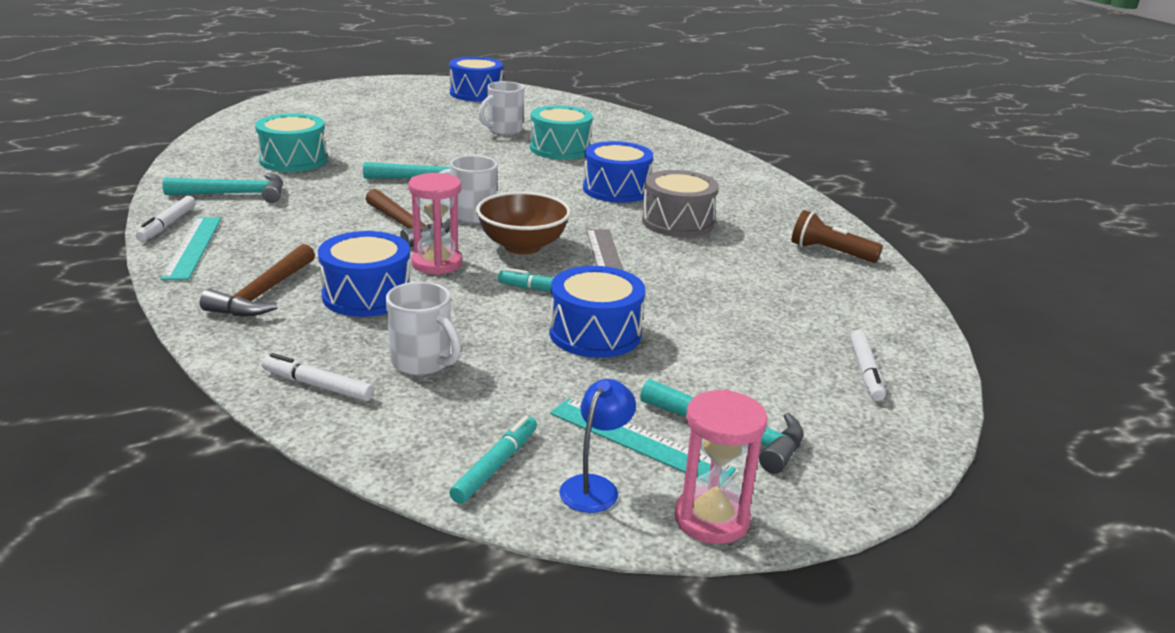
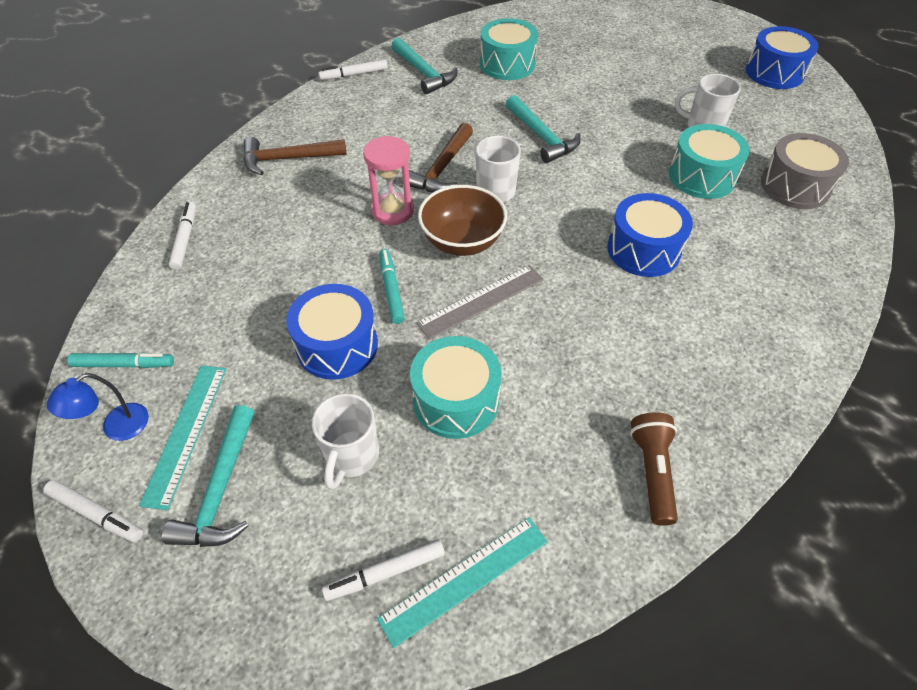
camera: 65 degrees right, 25 degrees up
(192, 247) = (330, 100): turquoise ruler -> turquoise ruler (465, 579)
(367, 295) = (317, 202): blue drum -> none
(422, 363) = (238, 272): white mug -> white mug (351, 456)
(594, 486) = (117, 428): blue lamp -> blue lamp turned 135 degrees clockwise
(677, 222) = (609, 320): grey drum -> grey drum (795, 186)
(710, 299) = (455, 400): none -> turquoise drum
(711, 519) = (96, 514): pink hourglass -> white marker

